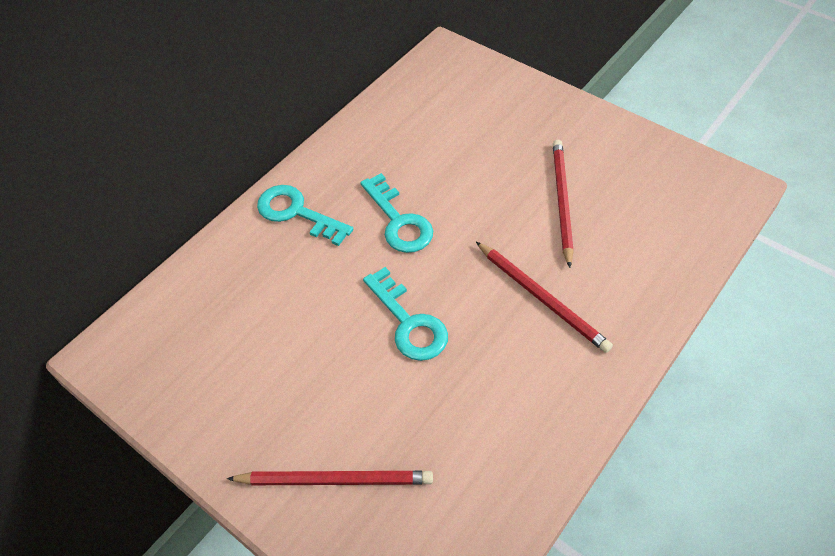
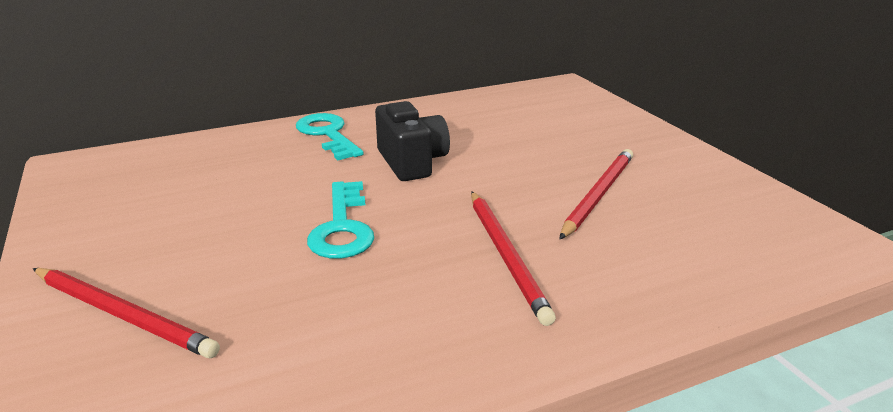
camera: 25 degrees right, 25 degrees down
(399, 221) = (412, 162): turquoise key -> black camera

